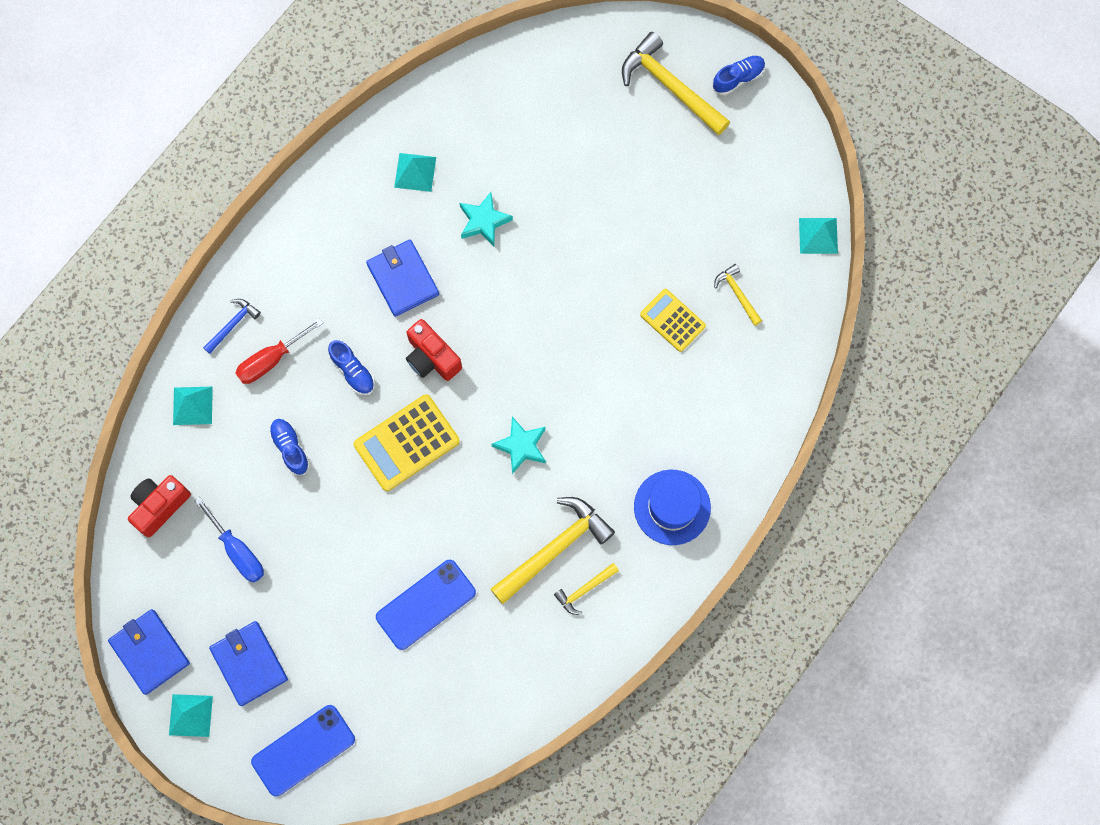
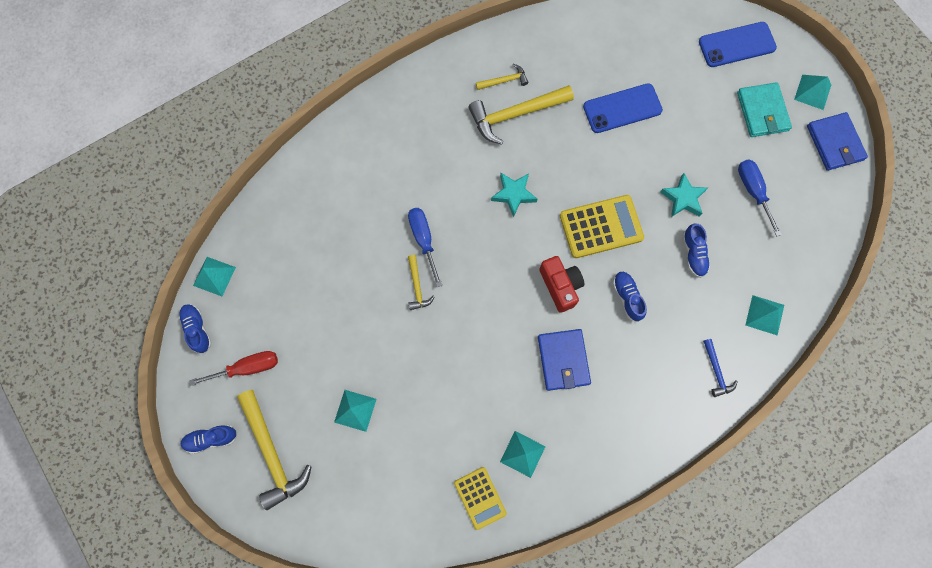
camera: 160 degrees left, 0 degrees up
(160, 506) = (807, 245): red camera -> none
(233, 324) = (716, 371): blue hammer -> blue hammer turned 75 degrees counterclockwise
(249, 663) = (762, 112): blue wallet -> turquoise wallet
(271, 360) = (691, 330): red screwdriver -> red screwdriver (247, 368)
(484, 221) = (479, 386): turquoise star -> turquoise star (683, 198)
(604, 154) = (355, 410): none -> turquoise pyramid
(604, 356) = (423, 240): none -> blue screwdriver
(672, 320) = (359, 249): yellow calculator -> yellow calculator (480, 498)
(672, 507) = (419, 114): blue hat -> none
(737, 294) = (299, 252): yellow hammer -> yellow hammer (417, 286)
(807, 175) = (197, 329): none -> blue shoe

